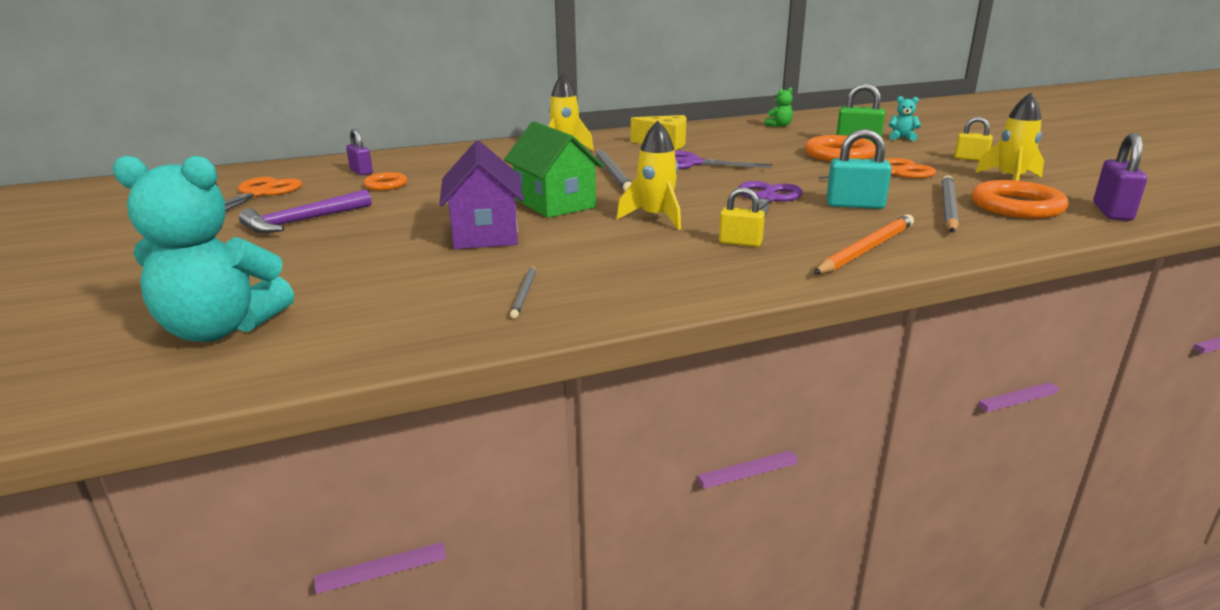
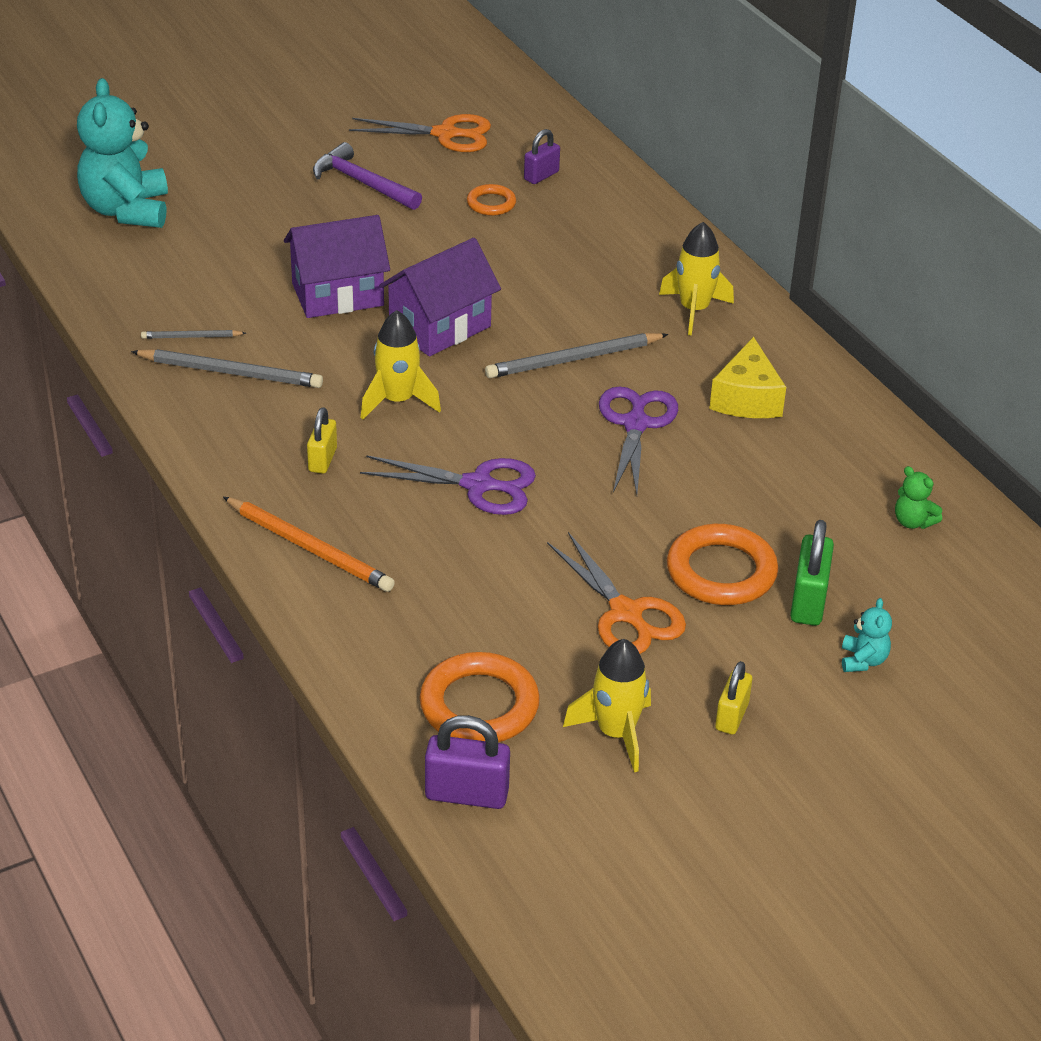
camera: 80 degrees right, 15 degrees up
(554, 203) = (440, 327): green house -> purple house
(855, 205) = (465, 558): turquoise padlock -> none
(948, 208) = (465, 639): grey pencil -> grey pencil (231, 372)

